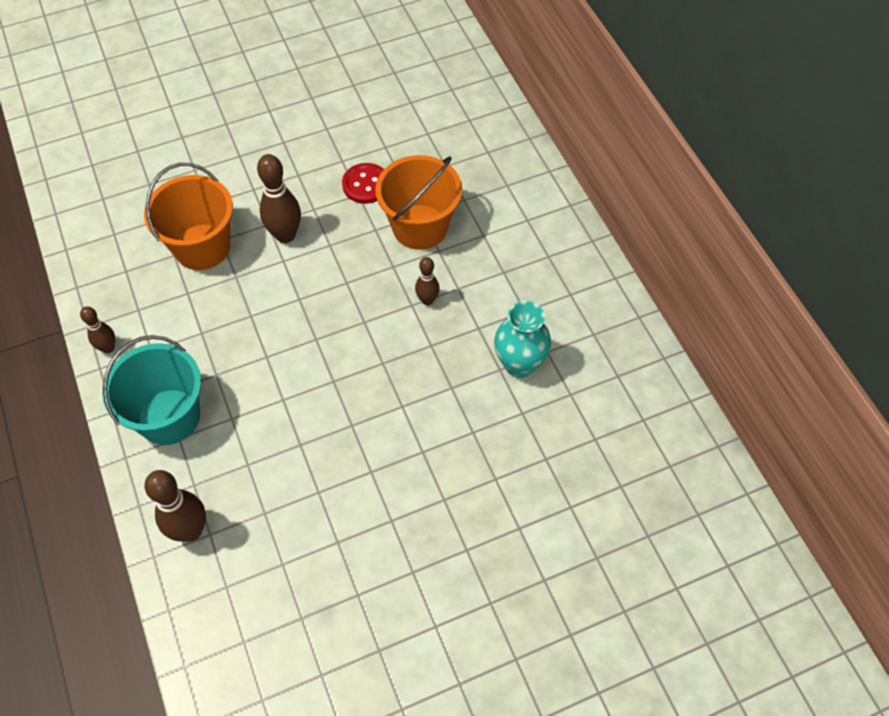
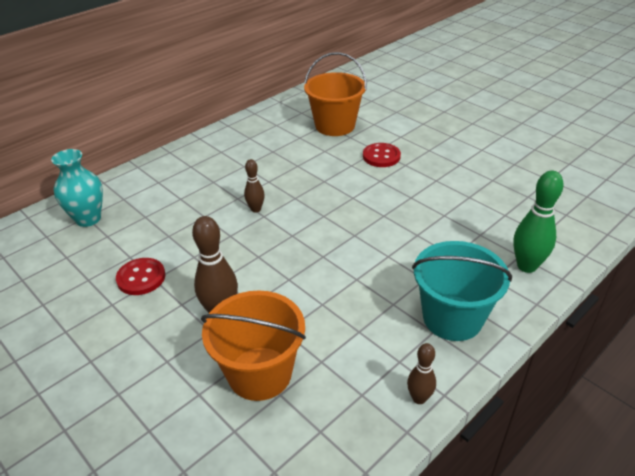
camera: 110 degrees left, 20 degrees down
(190, 530) = (526, 266): brown bowling pin -> green bowling pin
(420, 227) = (182, 232): orange bucket -> orange bucket (335, 126)
(477, 477) = (381, 156): none -> red button
(519, 364) = (289, 159): turquoise vase -> turquoise vase (88, 219)

